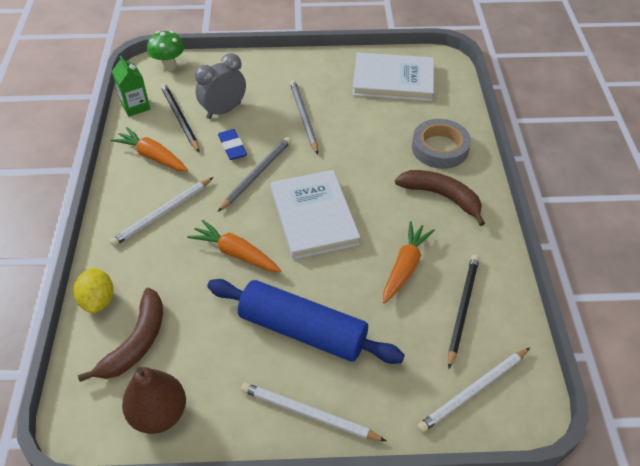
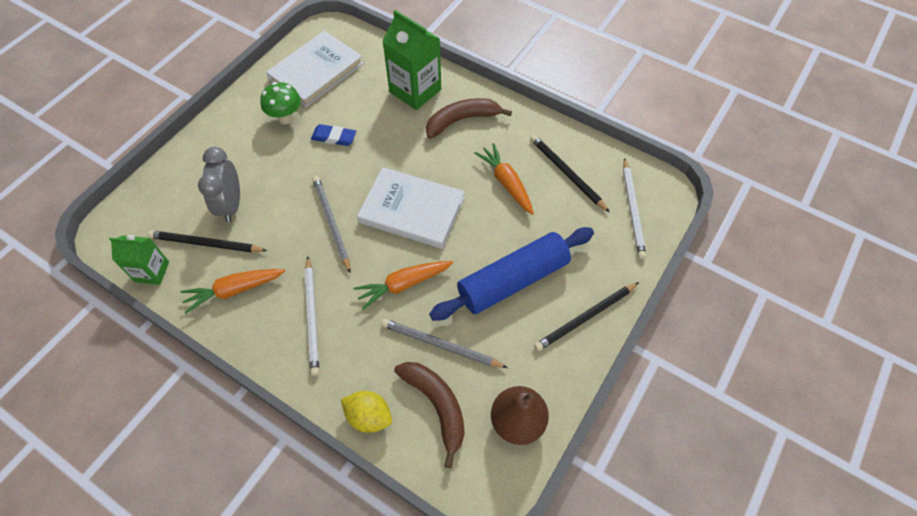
camera: 55 degrees left, 10 degrees up
(169, 66) = (124, 216): green mushroom -> green mushroom (286, 118)
(232, 147) = (283, 223): blue eraser -> blue eraser (334, 137)
(303, 117) = (298, 153): grey pencil -> grey pencil (440, 345)
(308, 414) = (585, 317): white pencil -> black pencil
(440, 148) = (415, 91): grey tape -> green carton

